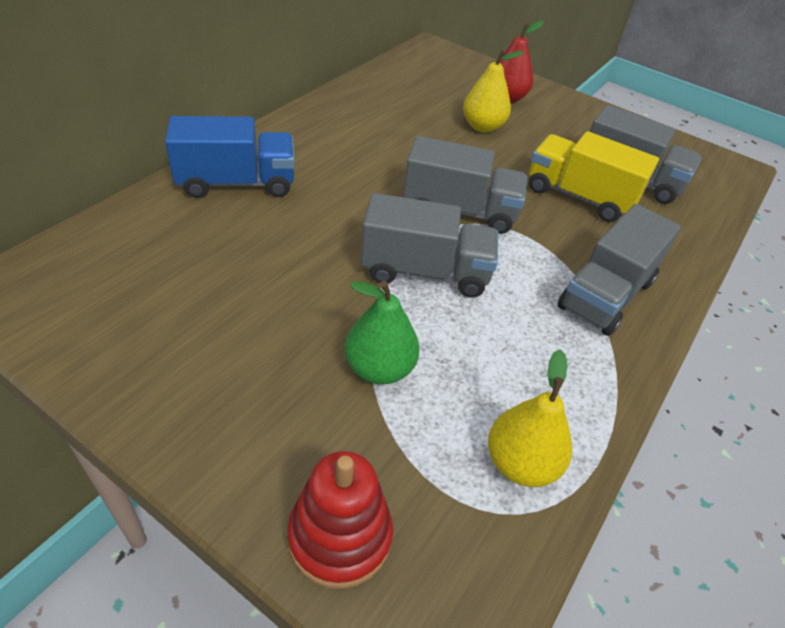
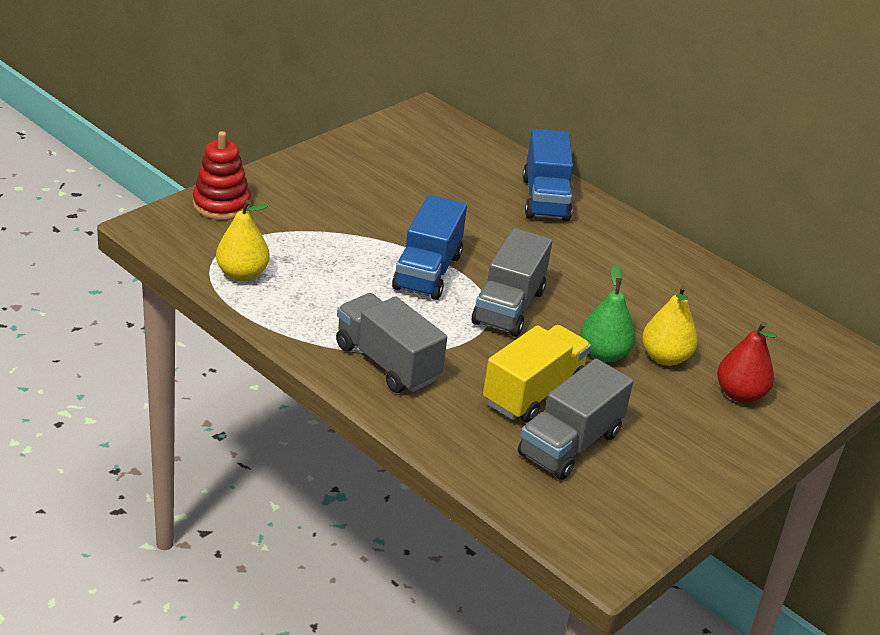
camera: 100 degrees right, 10 degrees down
(379, 368) = (333, 235): green pear -> green pear (603, 354)
(425, 271) = (427, 272): grey truck -> blue truck

